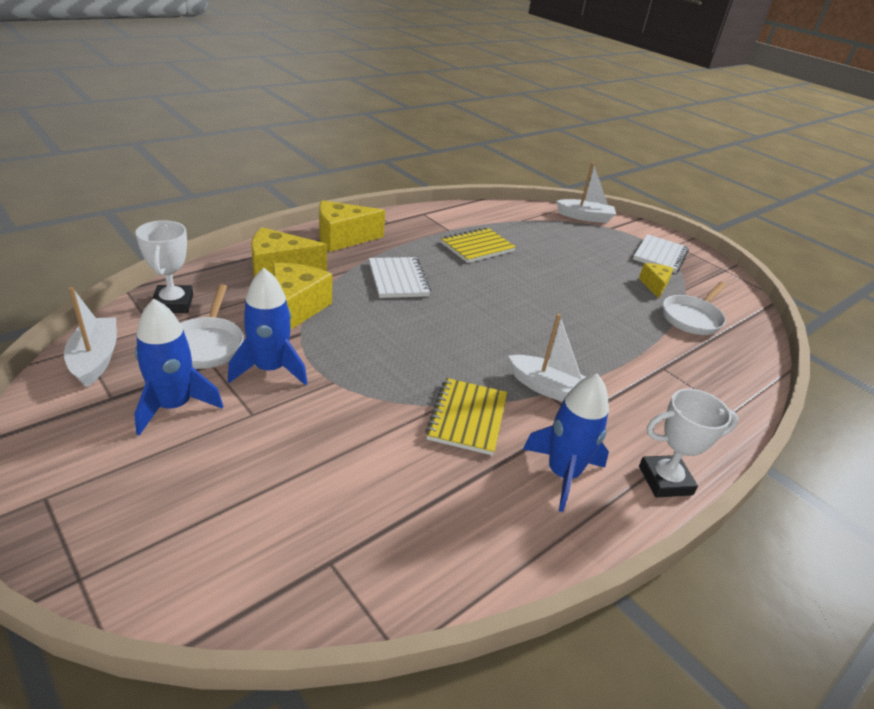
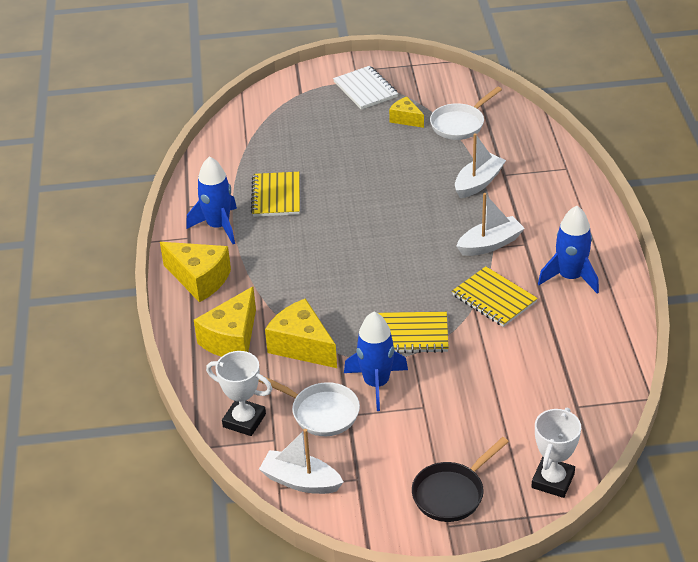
camera: 50 degrees left, 5 degrees up
(107, 482) = (451, 493): none -> black pan
(174, 406) = (389, 446): blue rocket -> blue rocket (218, 226)
(342, 238) = (199, 279): yellow cheese -> yellow cheese turned 75 degrees counterclockwise
(362, 372) = (412, 335): none -> yellow notebook
(398, 279) = (297, 268): white notebook -> none
(585, 217) = (271, 100): white boat -> white boat (478, 183)
(665, 480) = (602, 234): white trophy -> white trophy (553, 480)
(692, 318) = (460, 124): white pan -> white pan turned 60 degrees clockwise

